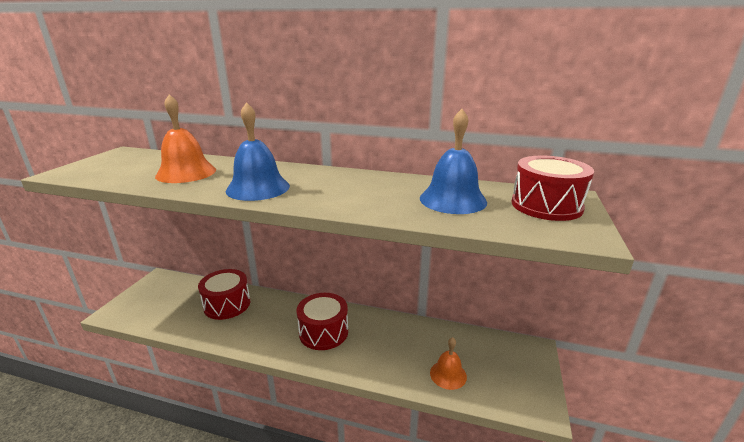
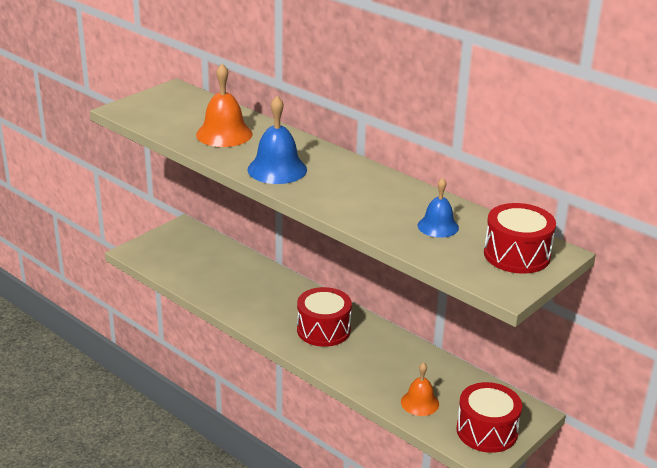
camera: 25 degrees right, 5 degrees up
(227, 304) = (241, 275): red drum -> red drum (487, 431)
(453, 199) = (438, 226): blue bell -> blue bell, size x0.64

